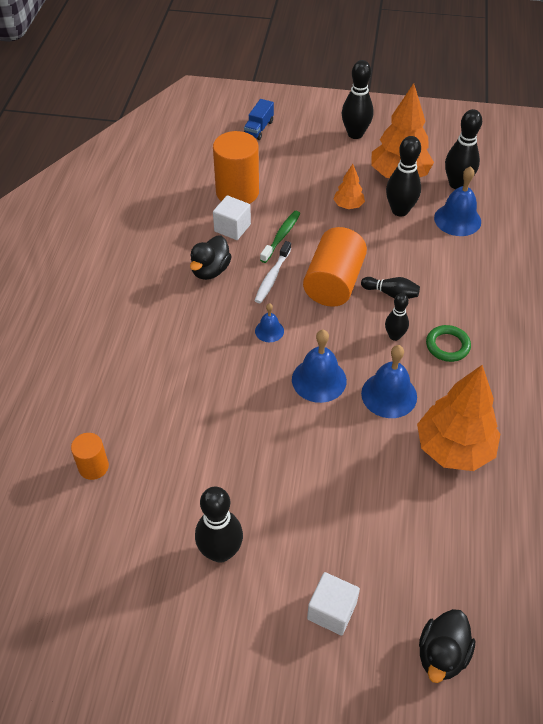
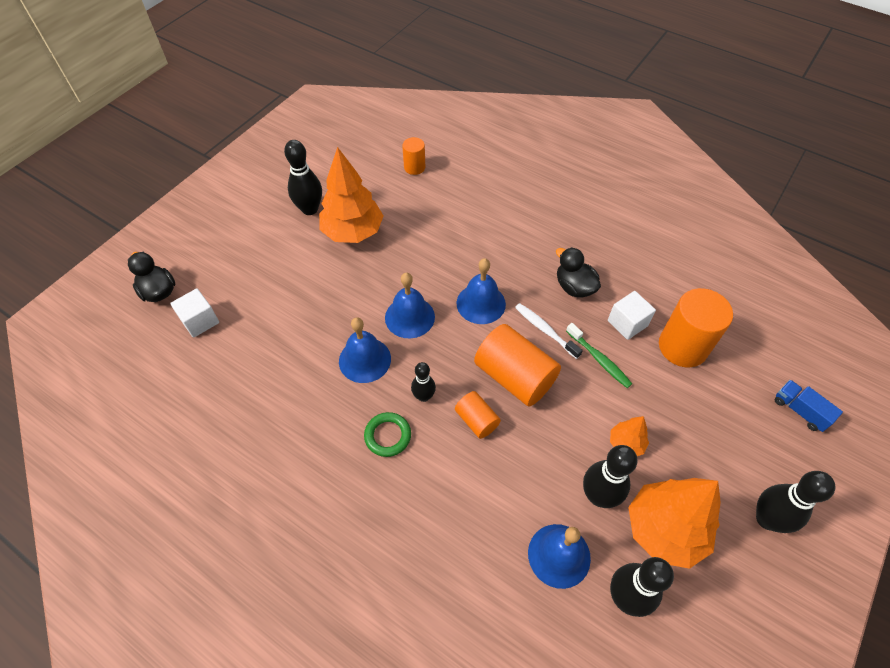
camera: 115 degrees right, 5 degrees up
(269, 331) = (481, 303): blue bell -> blue bell, size x1.80
(332, 611) = (230, 248): white cube -> white cube (200, 321)
(391, 294) = (476, 420): black bowling pin -> orange cylinder
(453, 448) = (286, 380): orange tree -> orange tree (353, 232)

